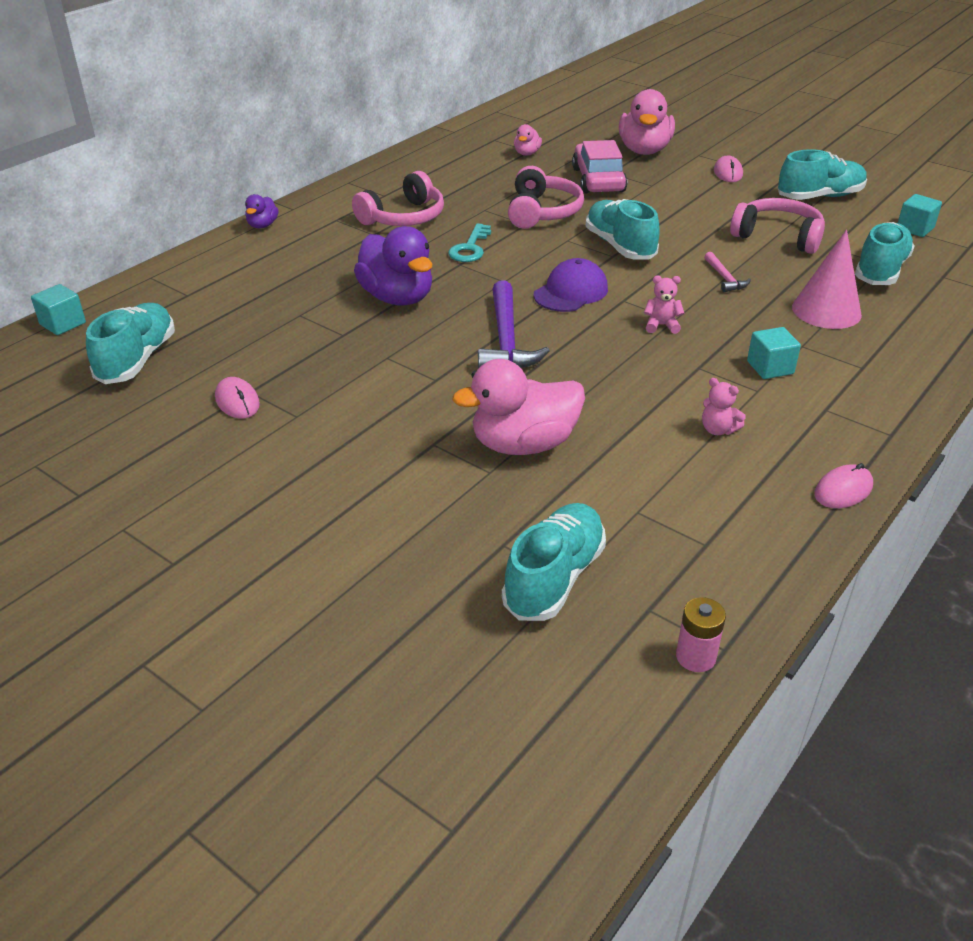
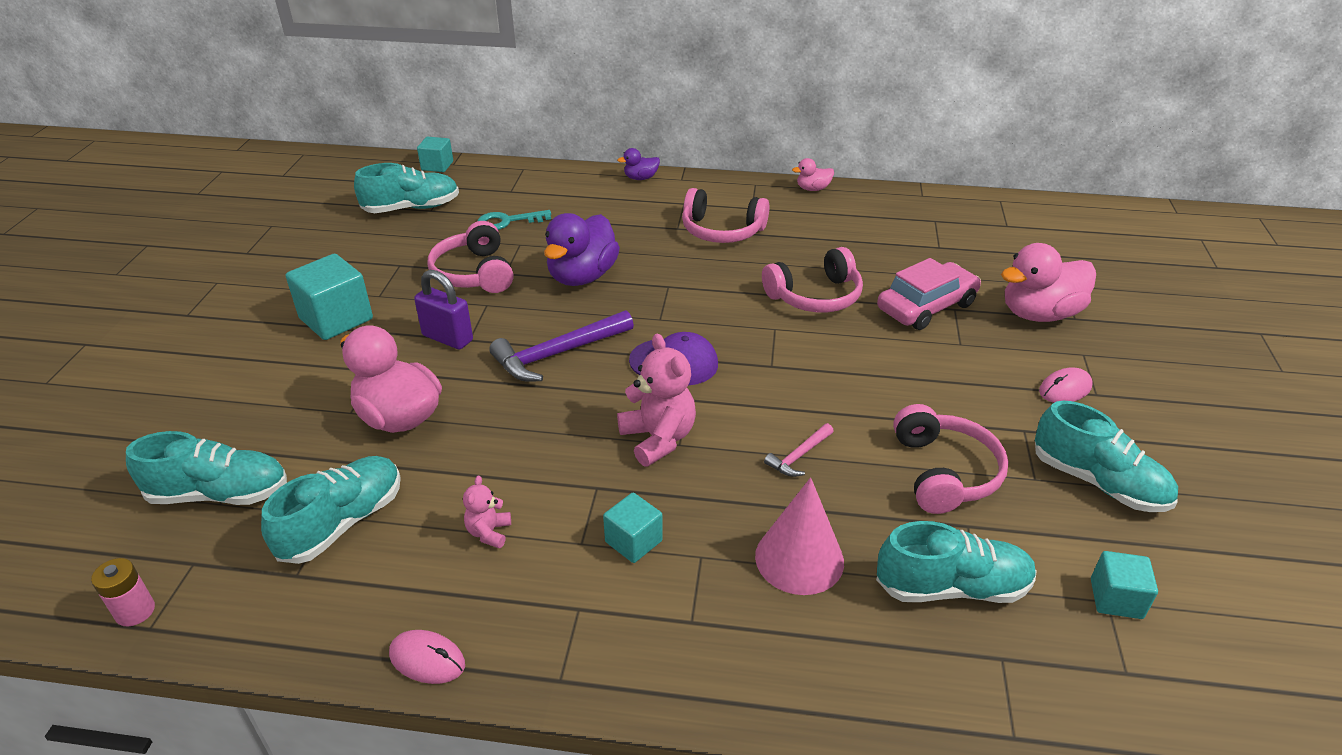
camera: 60 degrees right, 0 degrees up
(237, 401) = (383, 265): pink mouse -> none
(311, 451) = (336, 319): none -> turquoise cube
(322, 351) = (474, 273): none -> pink headphones
(421, 391) = (447, 338): none -> purple padlock
(470, 248) = (702, 281): turquoise key -> turquoise key (508, 221)
(527, 153) = (929, 247): pink duck -> pink duck (813, 189)
(620, 246) = (796, 364): turquoise shoe -> turquoise shoe (342, 523)
(661, 325) = (658, 439): pink teddy bear -> pink teddy bear, size x1.88

